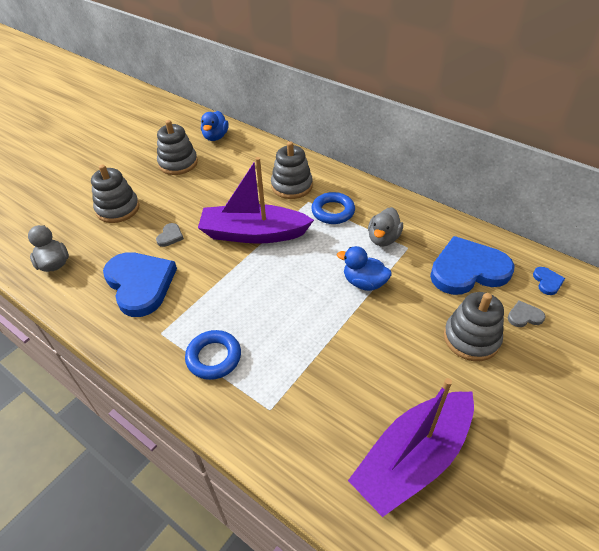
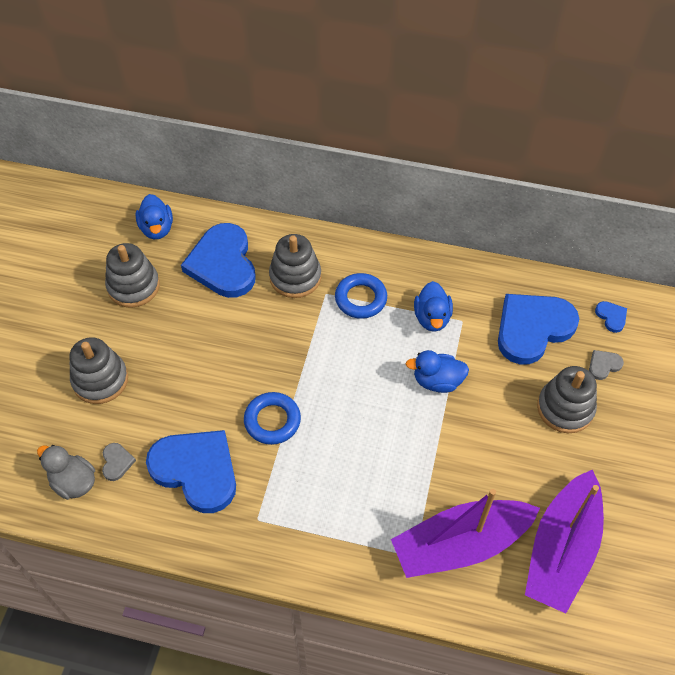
camera: 25 degrees left, 10 degrees up
(170, 236) = (191, 396): grey heart -> grey heart (117, 462)
(214, 357) = (329, 524): blue ring -> blue ring (272, 421)
(246, 166) = (223, 264): none -> blue heart
(253, 234) = (287, 359): purple boat -> purple boat (460, 544)
(383, 238) = (432, 318): grey duck -> blue duck

